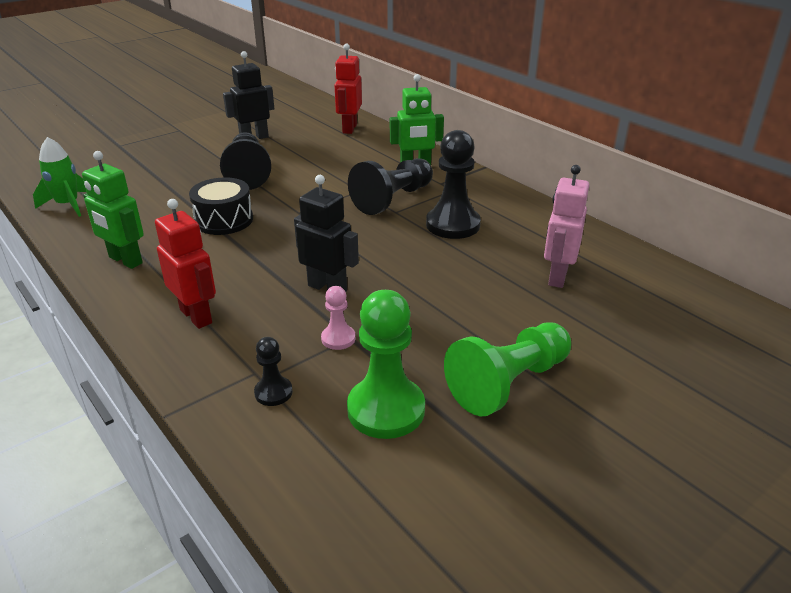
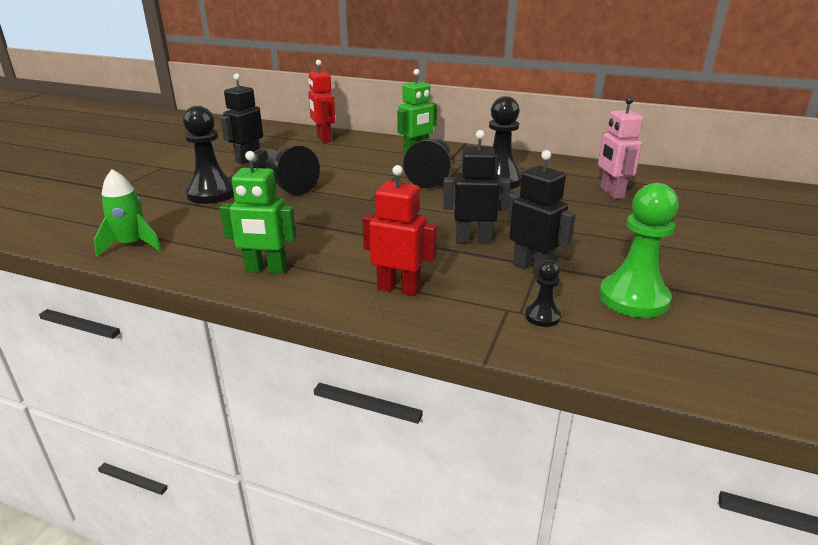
camera: 30 degrees left, 5 degrees down
(181, 169) = (212, 194): none -> black pawn
(224, 220) = (313, 219): black drum -> none
(338, 338) = (532, 268): pink pawn -> black robot
(508, 383) = (678, 258): green pawn -> none

